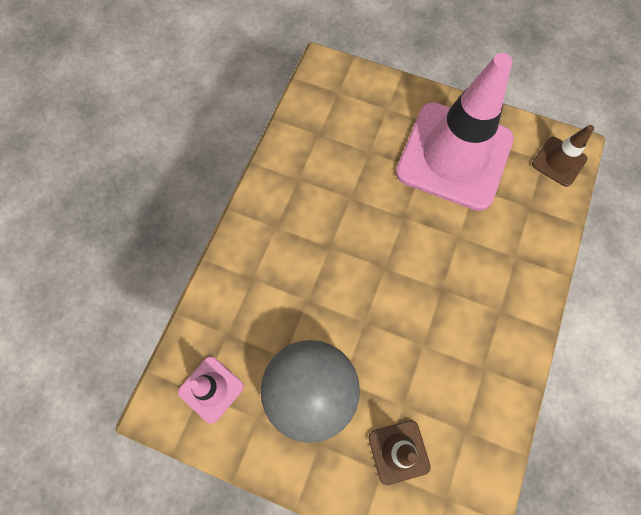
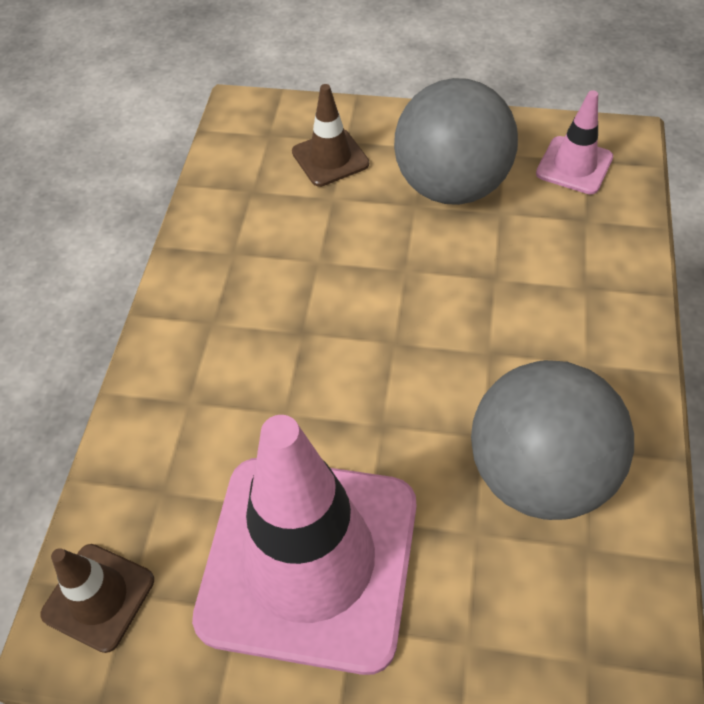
camera: 170 degrees right, 15 degrees down
(328, 172) = (538, 473): none -> grey ball

